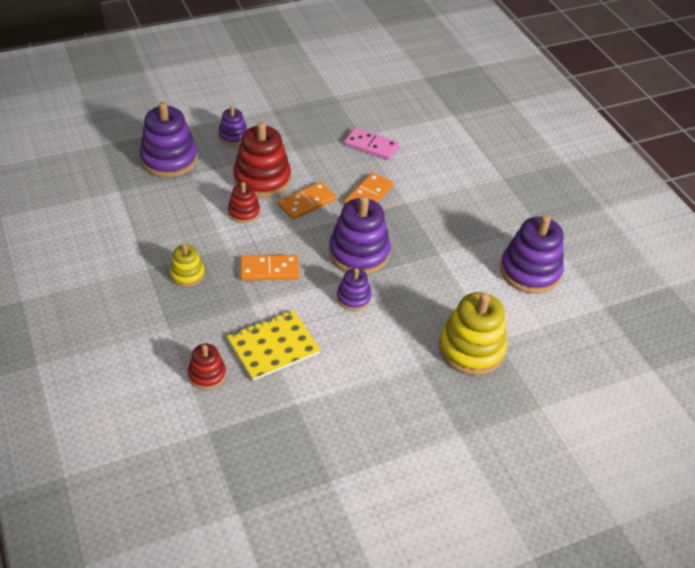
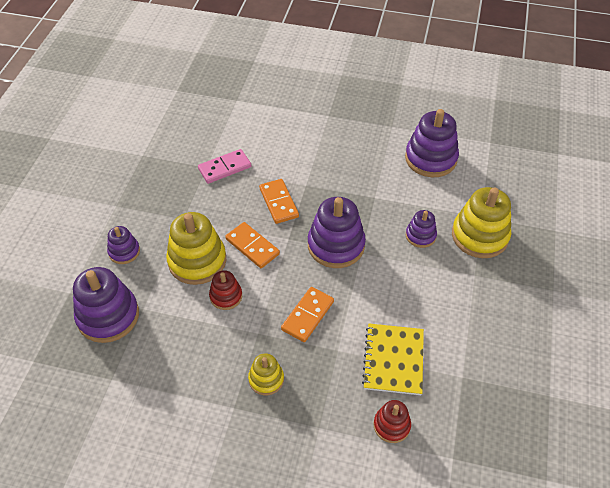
camera: 50 degrees left, 5 degrees up
(262, 179) = (197, 261): red stacking toy -> yellow stacking toy
(307, 203) = (252, 246): orange domino -> orange domino turned 45 degrees counterclockwise
(353, 298) = (380, 276): purple stacking toy -> purple stacking toy (420, 236)

